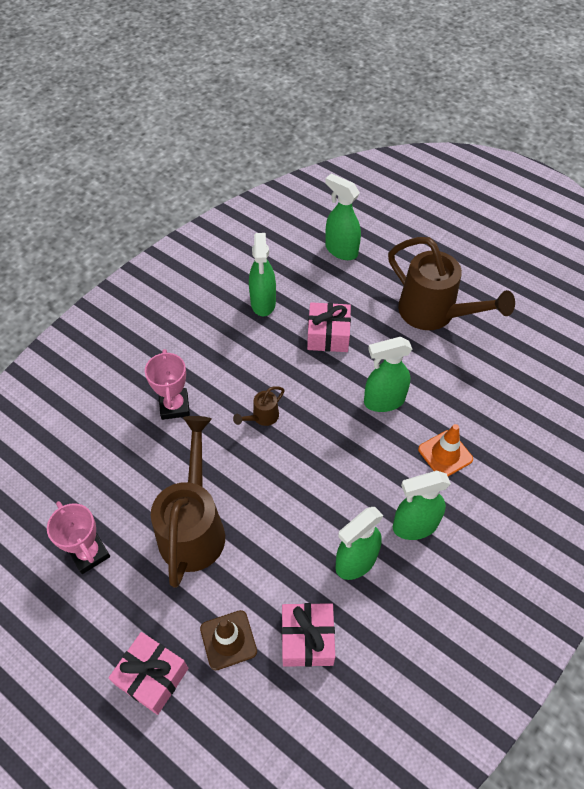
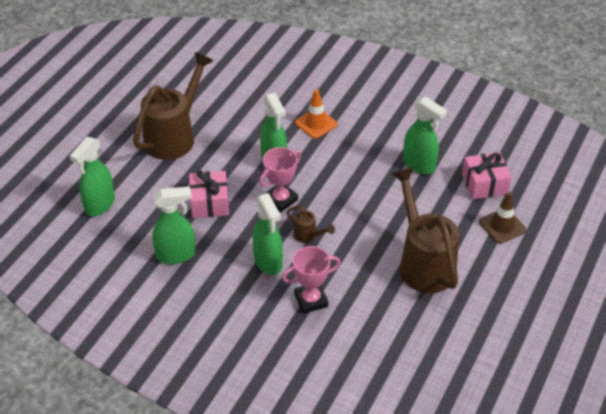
camera: 100 degrees left, 10 degrees down
(89, 553) = (469, 327): pink trophy -> pink trophy (281, 200)
(152, 676) = (545, 264): pink gift -> none
(193, 527) = (423, 263): brown watering can -> brown watering can turned 75 degrees clockwise
(414, 526) = (381, 137): green spray bottle -> green spray bottle (268, 262)

